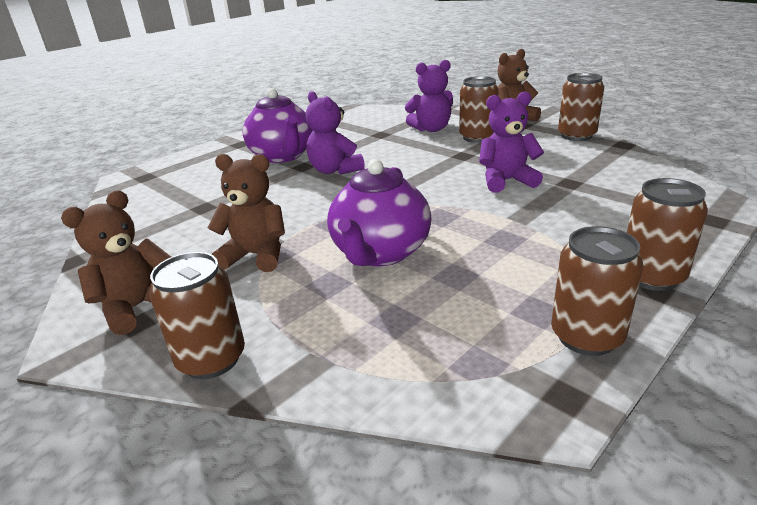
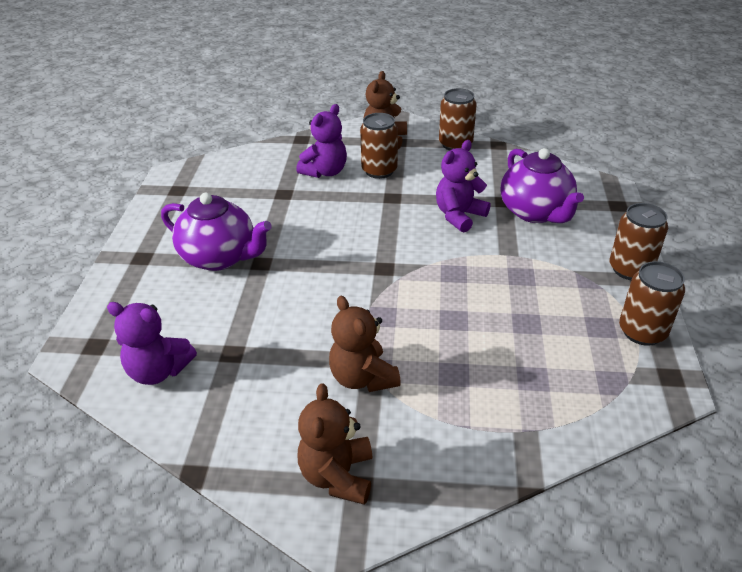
camera: 40 degrees left, 10 degrees up
(211, 359) = (459, 476): brown can -> none
(256, 255) = (363, 378): brown teddy bear -> brown teddy bear turned 90 degrees counterclockwise
(335, 170) = (300, 256): purple teddy bear -> purple teddy bear (158, 371)
(380, 253) = (454, 328): purple teapot -> purple teapot (535, 212)

